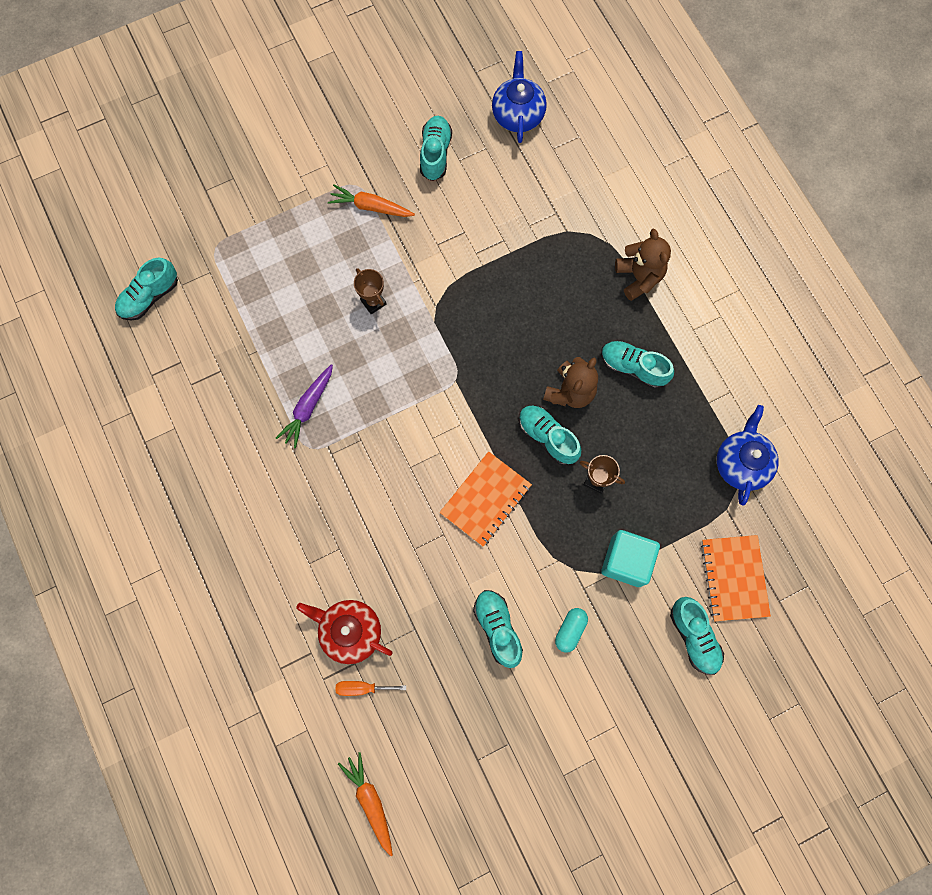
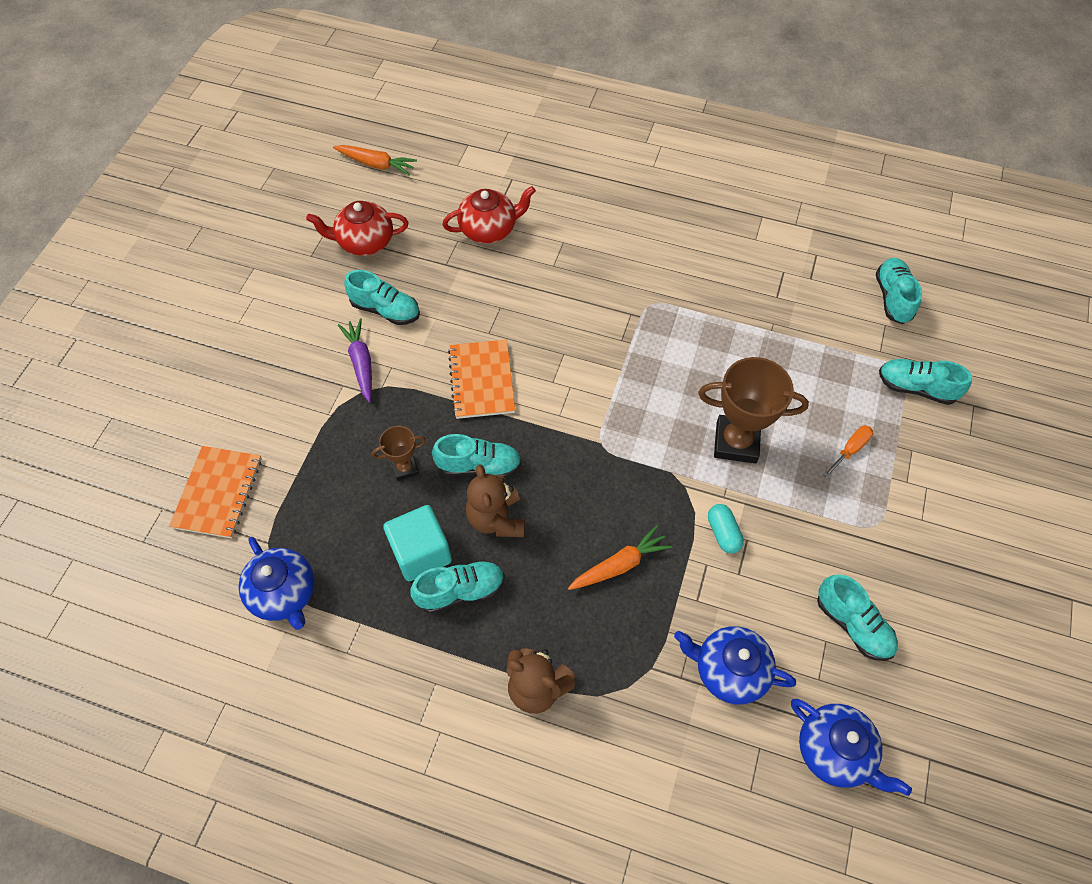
camera: 135 degrees right, 15 degrees down
(308, 408) = (685, 327): purple carrot -> purple carrot (361, 363)
(362, 688) = (446, 209): orange screwdriver -> orange screwdriver (850, 450)
(371, 207) = (839, 518): orange carrot -> orange carrot (619, 565)
(373, 302) = (736, 442): brown trophy -> brown trophy, size x1.90
(455, 715) = (365, 242): none -> red teapot
(527, 193) = (729, 670): none -> blue teapot
(570, 630) = (328, 351): turquoise capsule -> turquoise capsule (723, 533)
(626, 561) = (324, 430): turquoise cube -> turquoise cube (421, 552)
(694, 637) = (221, 423): turquoise shoe -> turquoise shoe (916, 388)
(734, 578) = (218, 493): orange notebook -> orange notebook turned 60 degrees clockwise

